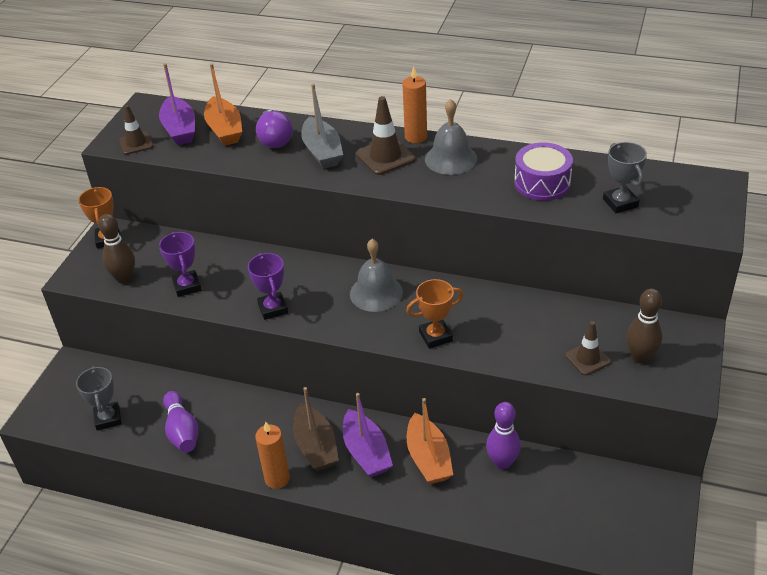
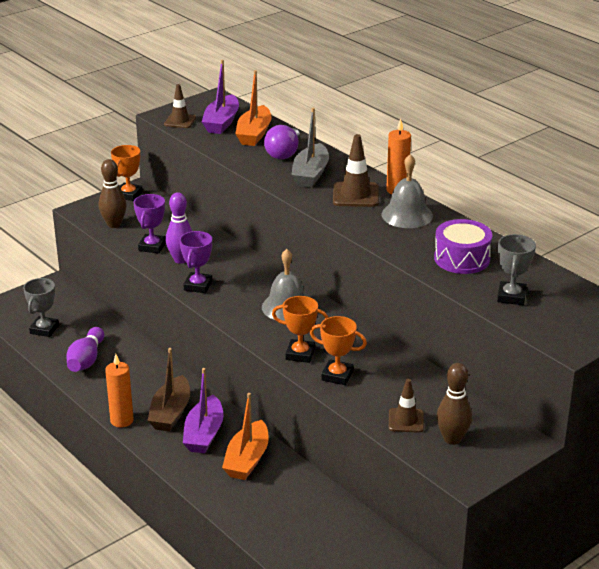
camera: 30 degrees right, 10 degrees down
(488, 342) = (337, 376): none -> orange trophy
(502, 462) = (302, 490): purple bowling pin -> purple bowling pin (181, 259)

